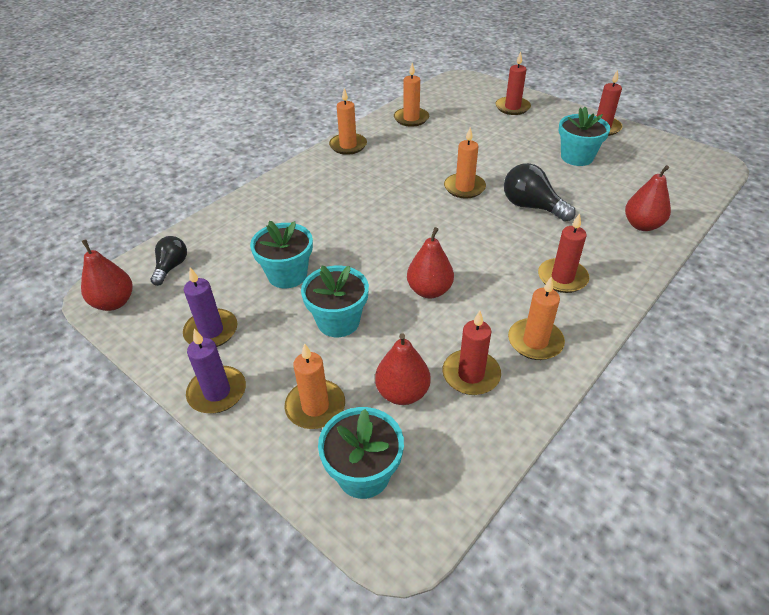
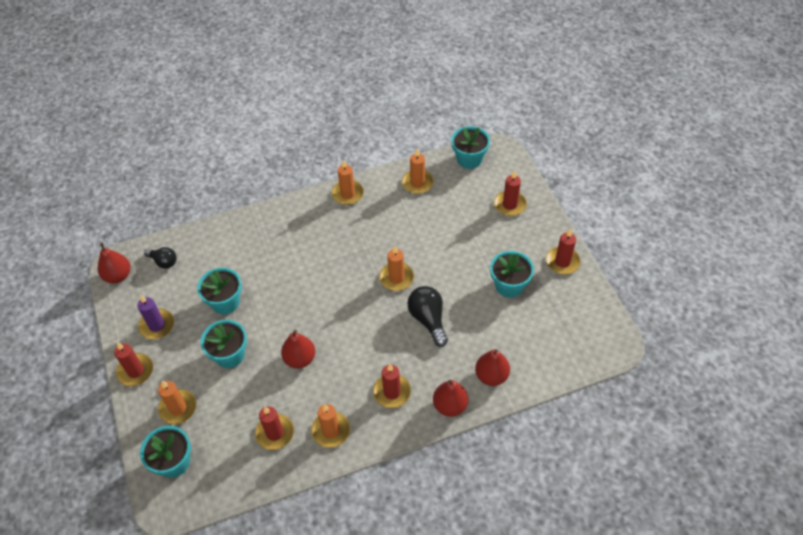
camera: 30 degrees right, 10 degrees up
(171, 267) = (163, 262): black light bulb -> black light bulb turned 75 degrees clockwise
(217, 392) = (135, 371): purple candle -> red candle
(402, 393) = (228, 424): red pear -> red pear (450, 405)
(442, 91) = (469, 159): none -> turquoise flower pot

